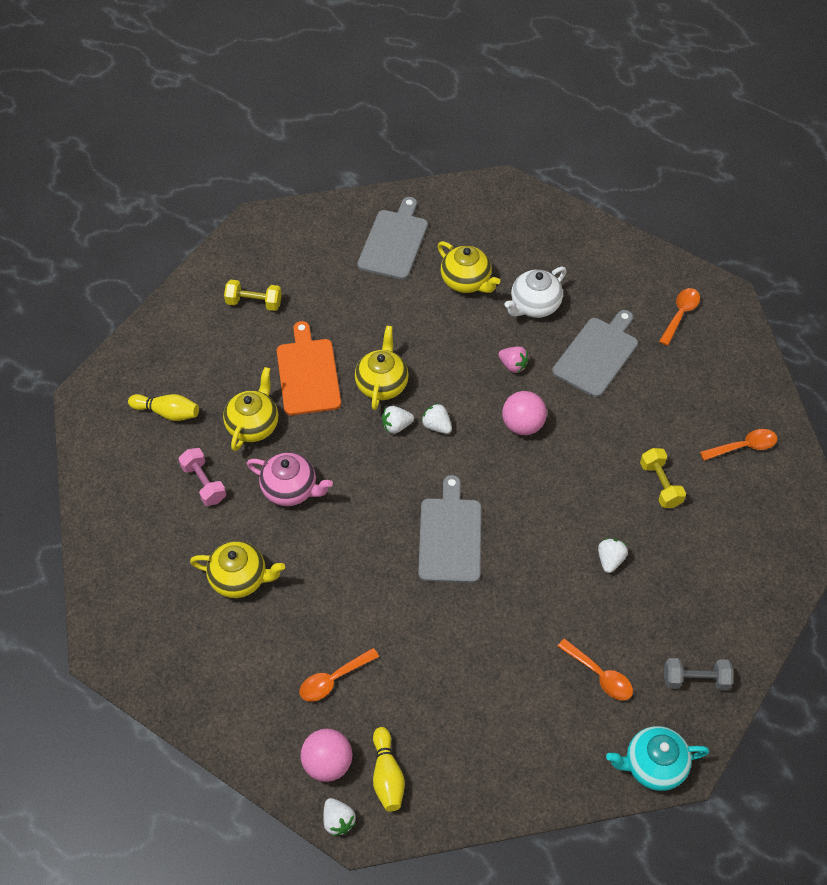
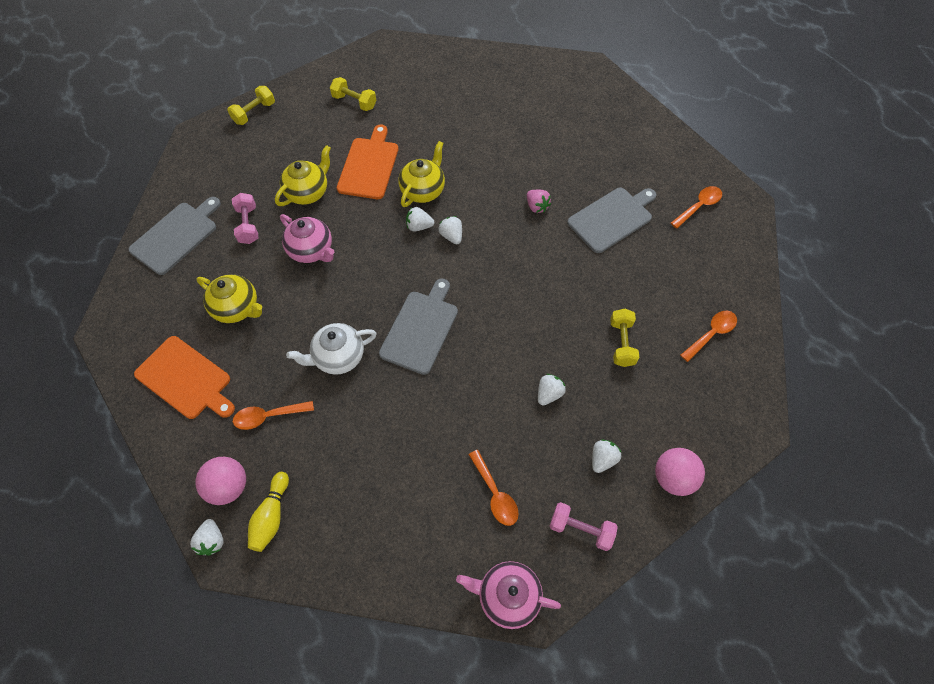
camera: 20 degrees right, 5 degrees up
(142, 350) = (254, 113): none -> yellow dumbbell
(167, 412) = (249, 164): yellow bowling pin -> none
(223, 672) = (185, 379): none -> orange cutting board
(394, 242) = (484, 86): grey cutting board -> grey cutting board (176, 236)
(466, 281) = (528, 131): yellow teapot -> none
(522, 425) = (523, 256): pink ball -> pink ball (673, 477)
(534, 305) = (575, 165): white teapot -> white teapot (338, 357)
(653, 765) = (507, 596): turquoise teapot -> pink teapot
(688, 606) = (602, 459): none -> white strawberry
(695, 679) = (580, 529): grey dumbbell -> pink dumbbell
(743, 446) = (711, 334): orange spoon -> orange spoon turned 45 degrees counterclockwise

